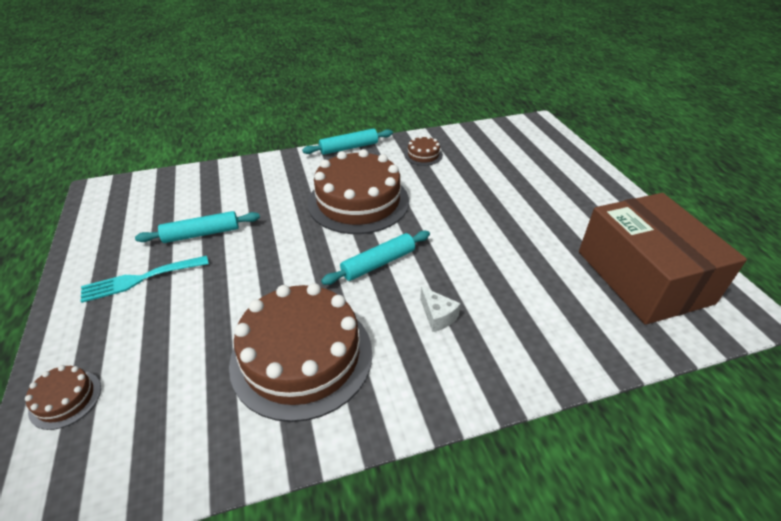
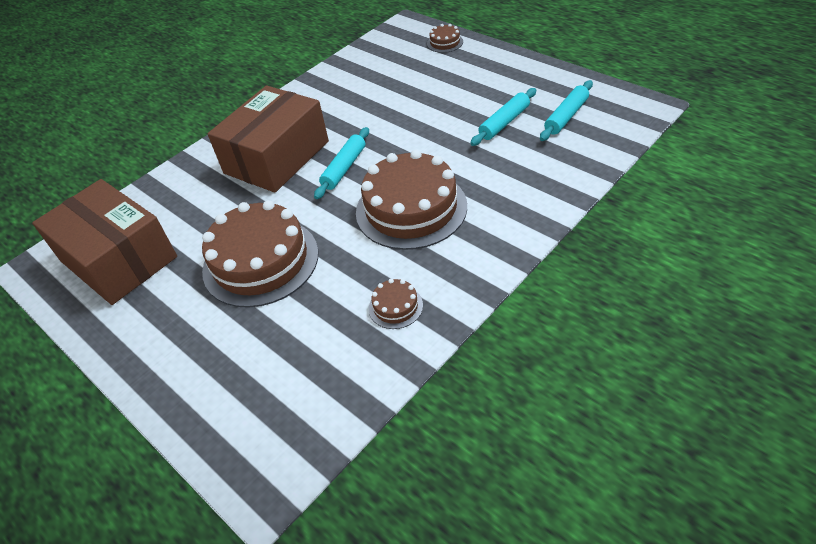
camera: 155 degrees right, 5 degrees up
(141, 279) = (496, 85): turquoise fork -> none
(301, 356) = (346, 103): brown cake -> brown cake (260, 261)
(349, 148) = (495, 270): turquoise rolling pin -> turquoise rolling pin (566, 116)
(438, 316) = (276, 157): white cheese -> brown box

